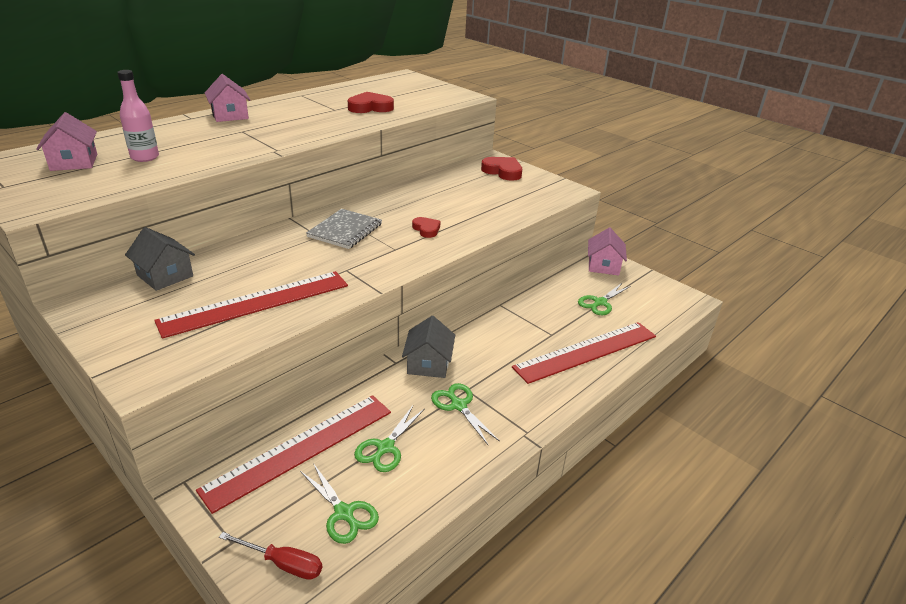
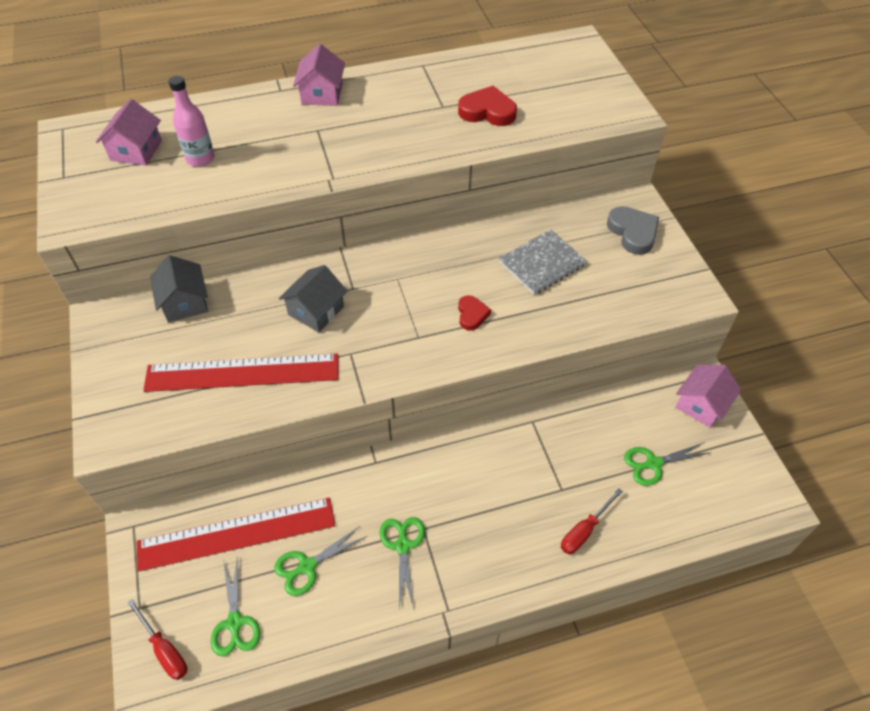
camera: 30 degrees right, 20 degrees up
(345, 230) = (384, 288): grey notebook -> grey notebook (542, 263)
(428, 364) = (406, 477): grey house -> grey house (316, 310)
(503, 171) = (633, 232): red heart -> grey heart
(586, 351) = (584, 531): red ruler -> red screwdriver

